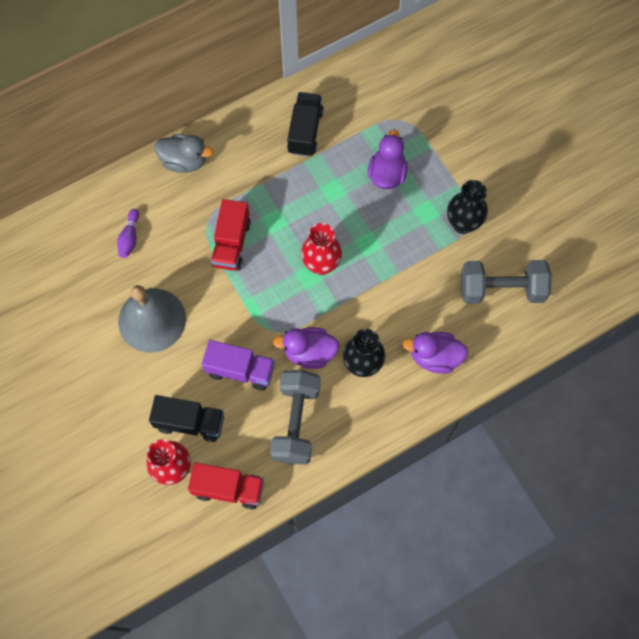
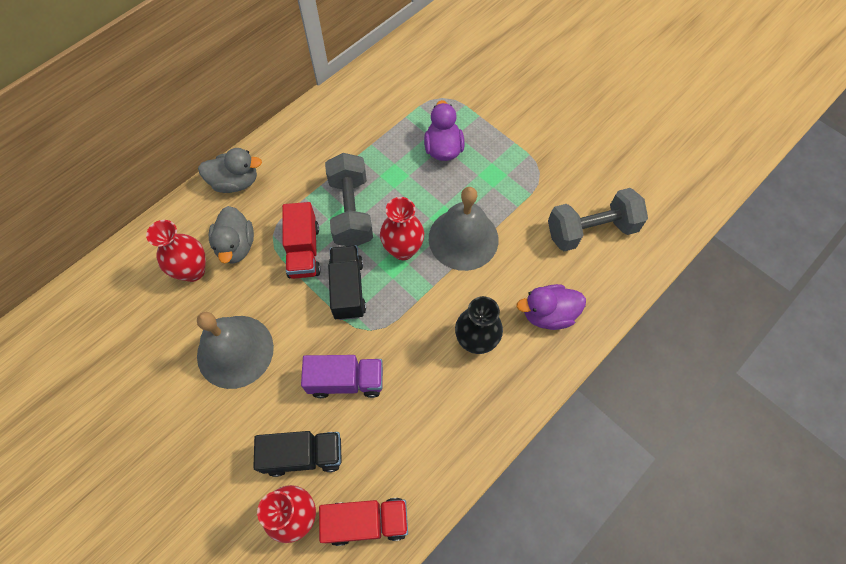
camera: 15 degrees left, 5 degrees down
(130, 238) = (193, 271): purple bowling pin -> red vase
(172, 224) = (236, 246): none -> grey duck
(296, 422) = (422, 422): grey dumbbell -> grey dumbbell (351, 211)
(305, 132) = (351, 128): black truck -> black truck (348, 289)
(309, 353) = (416, 343): purple duck -> none
(379, 268) = (463, 238): none -> grey bell
(463, 224) = (532, 177): black vase -> none

